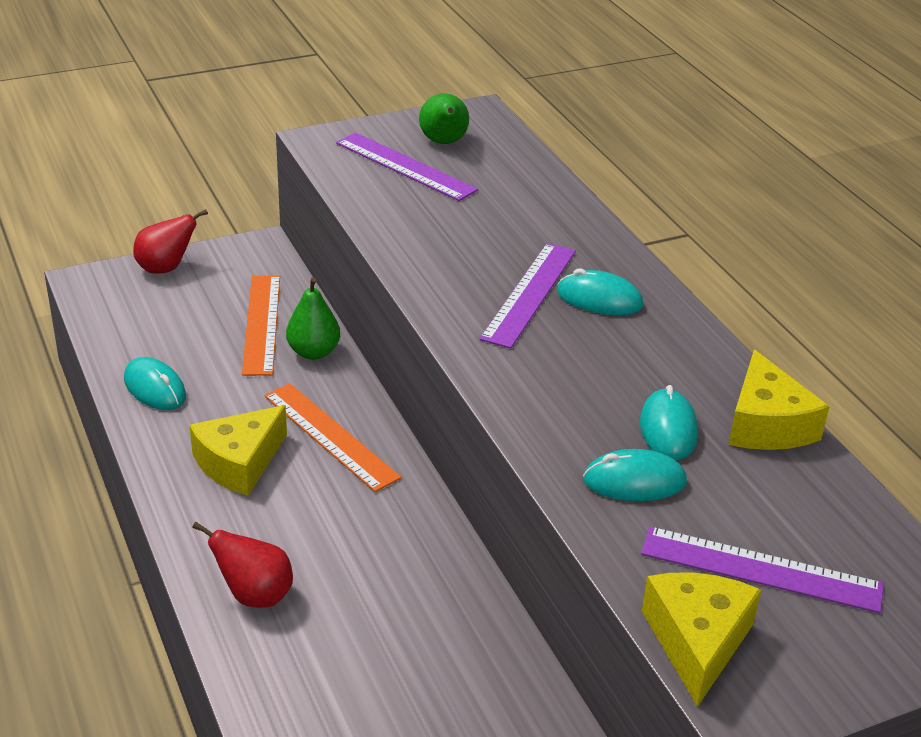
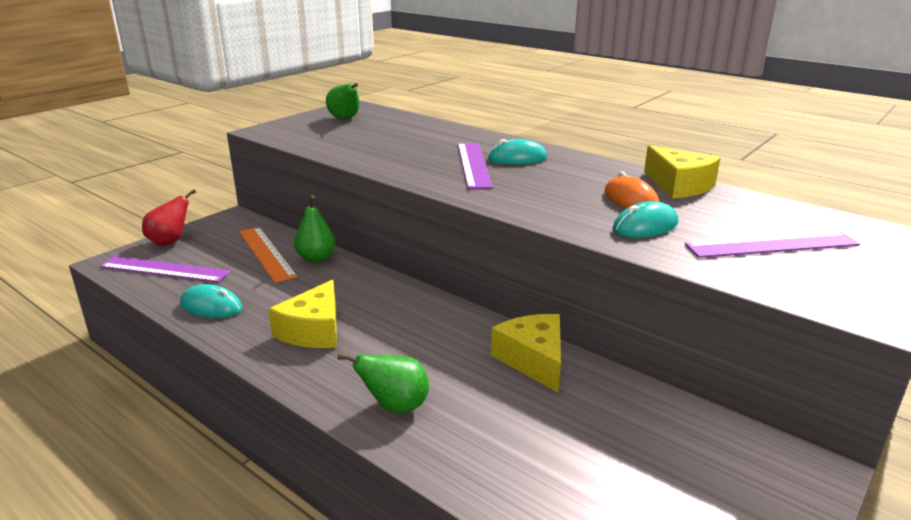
camera: 25 degrees left, 10 degrees down
(254, 595) = (395, 406): red pear -> green pear
(330, 436) = (368, 298): orange ruler -> none
(405, 166) = (331, 131): purple ruler -> purple ruler (164, 269)
(668, 429) = (630, 200): turquoise mouse -> orange mouse
(697, 642) = (792, 289): yellow cheese -> yellow cheese (533, 360)

